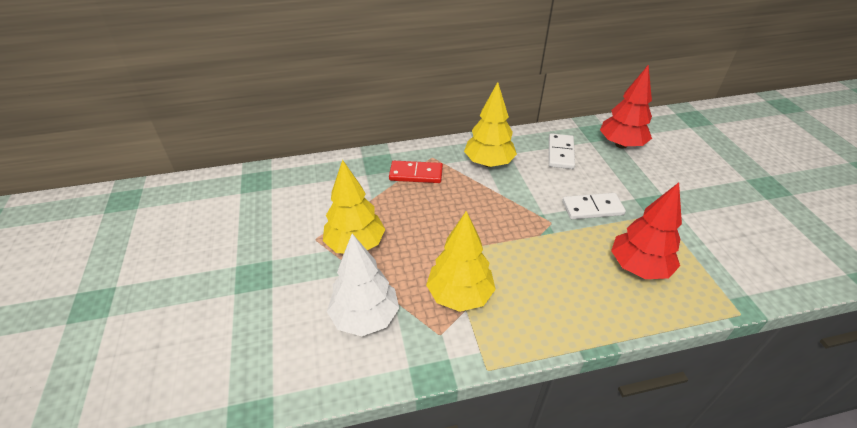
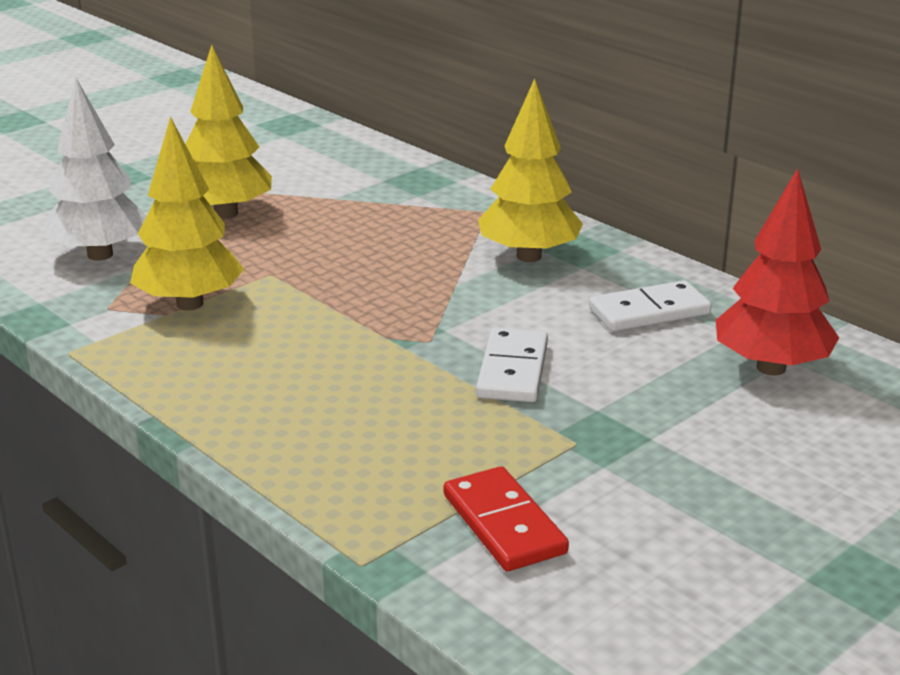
camera: 60 degrees right, 15 degrees down
(416, 174) = (427, 211): red domino -> red domino (504, 524)
(592, 208) = (513, 370): white domino -> white domino turned 45 degrees clockwise
(638, 267) = (391, 439): red tree -> none

